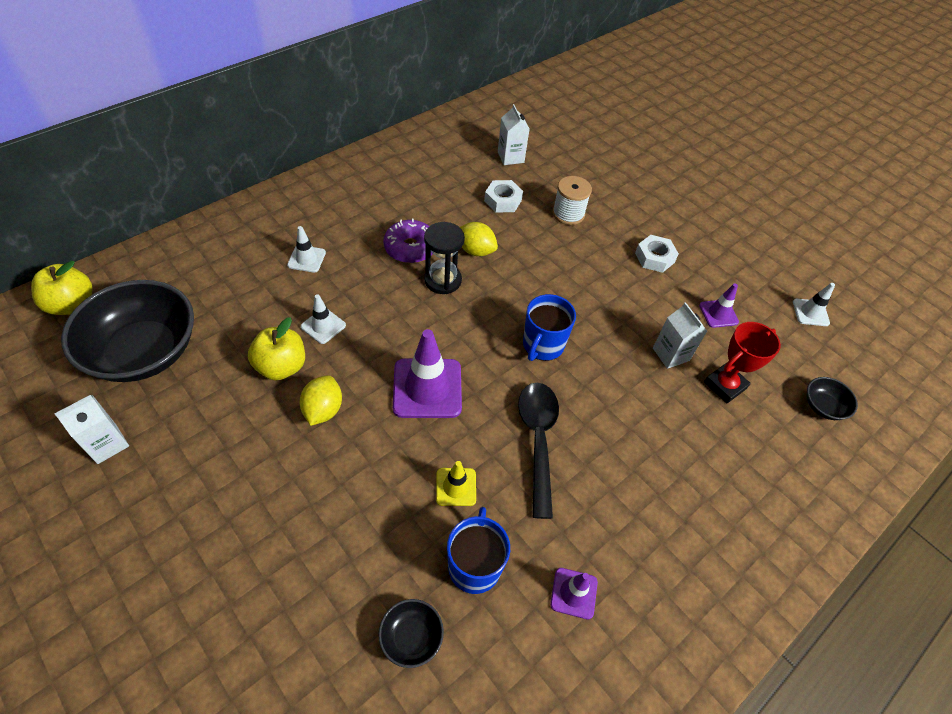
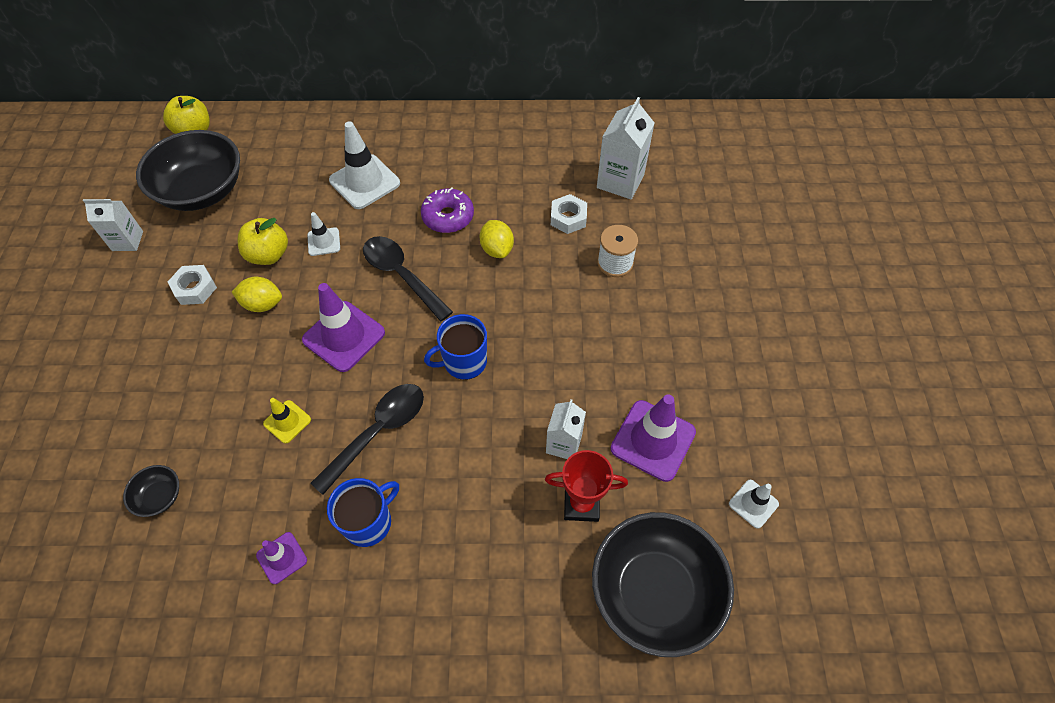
camera: 45 degrees right, 5 degrees up
(306, 259) = (364, 182): white traffic cone -> white traffic cone, size x1.87
(323, 410) = (262, 304): yellow lemon -> yellow lemon turned 45 degrees clockwise
(422, 313) = (402, 275): none -> black spoon
(442, 280) = (444, 258): black hourglass -> none
(474, 565) = (242, 484): blue mug -> blue mug (368, 522)
(510, 157) = (620, 181): white carton -> white carton, size x1.57
(654, 258) = (651, 351): white nut -> white nut (195, 288)
(718, 314) = (653, 440): purple traffic cone -> purple traffic cone, size x1.87
(823, 406) = (655, 592): black bowl -> black bowl, size x2.36

